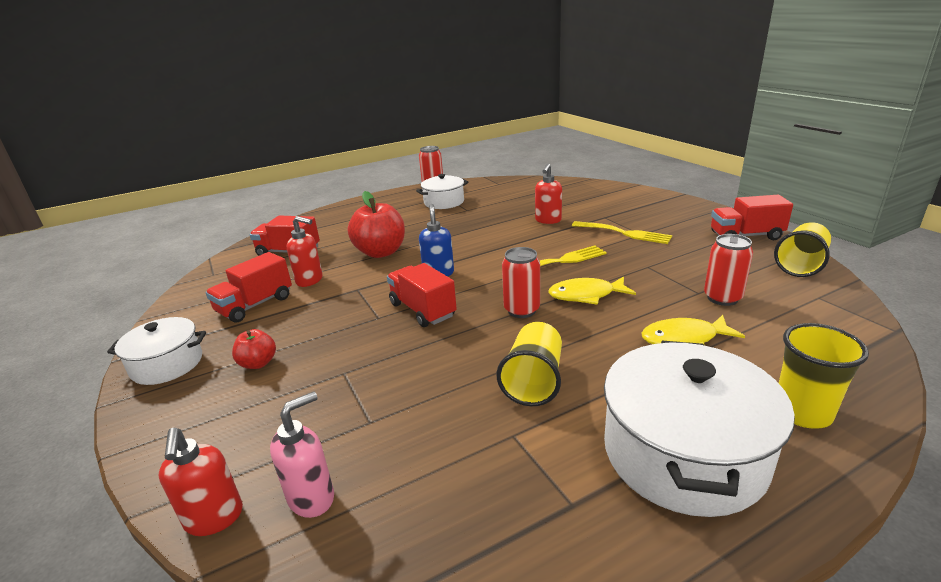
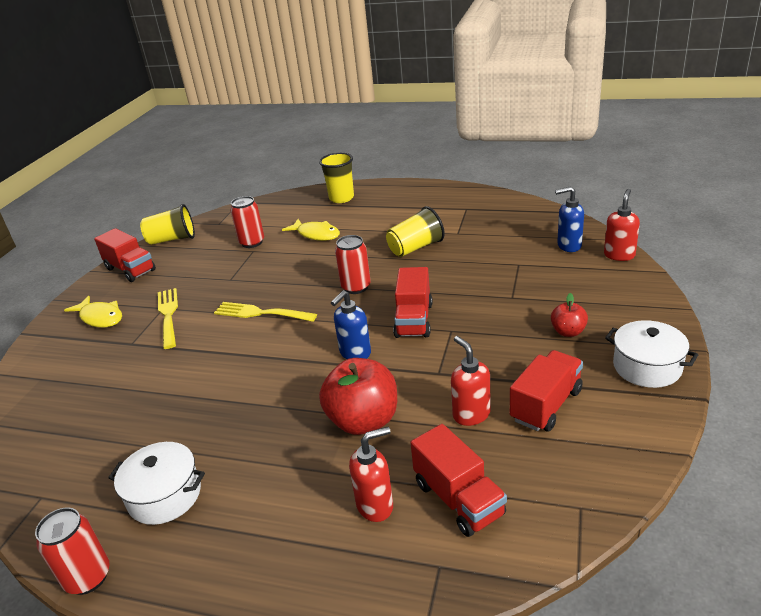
camera: 135 degrees left, 5 degrees up
(255, 305) = (546, 405): red truck -> red truck turned 45 degrees counterclockwise
(312, 498) = (568, 246): pink soap dispenser -> blue soap dispenser
(548, 220) = (169, 369): red soap dispenser -> red soap dispenser (375, 505)
(586, 295) = (304, 278): yellow fish -> yellow fish (100, 317)
(683, 453) = (405, 205): white pot -> none

